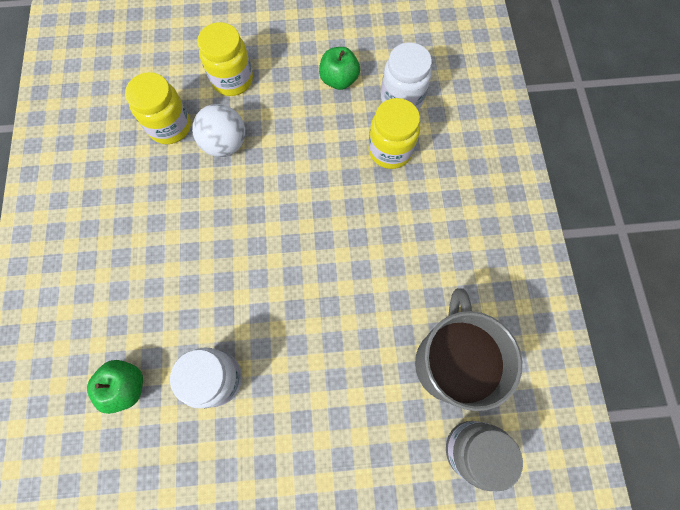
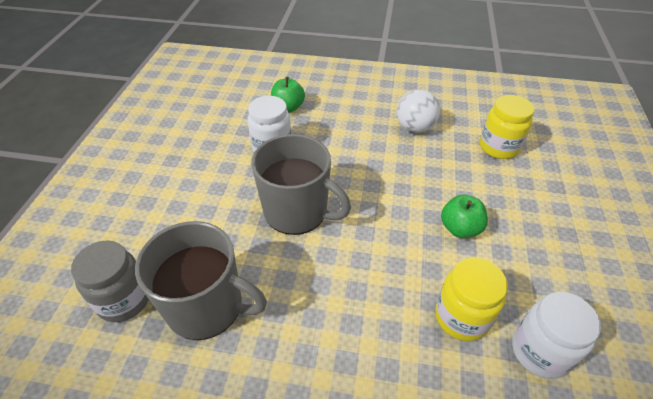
camera: 105 degrees right, 25 degrees down
(225, 144) = (478, 179): white ball -> white ball (414, 127)
(232, 80) = (555, 194): yellow jar -> none
(314, 314) = (297, 211): none -> grey mug
(339, 80) = (564, 287): green apple -> green apple (460, 228)

